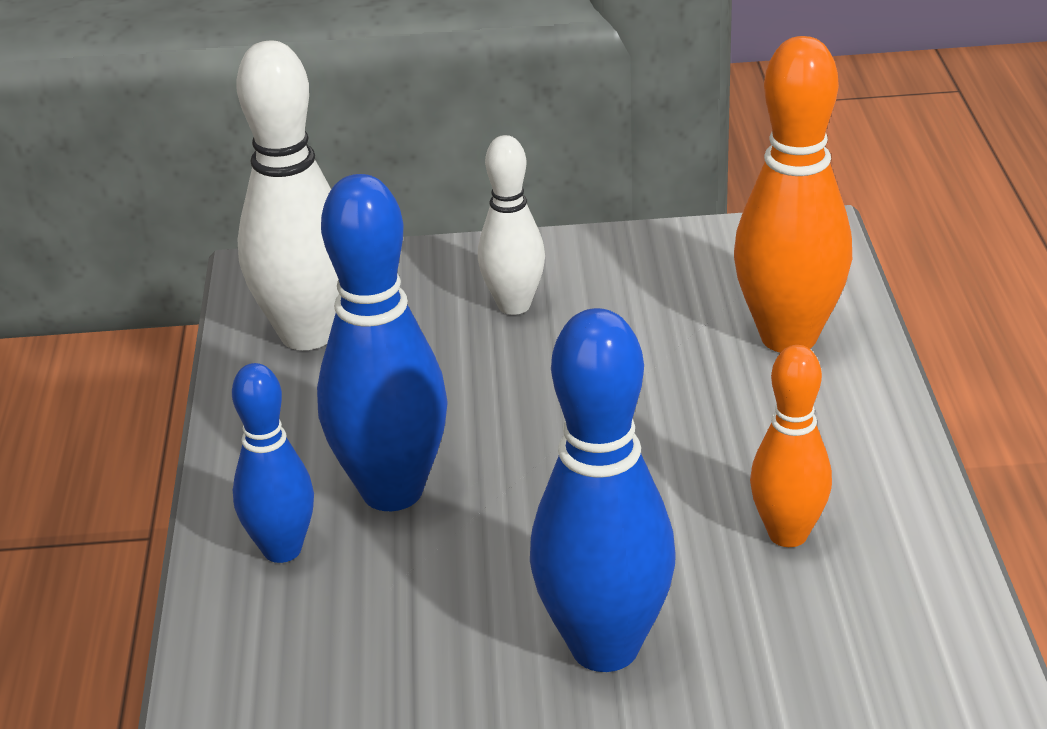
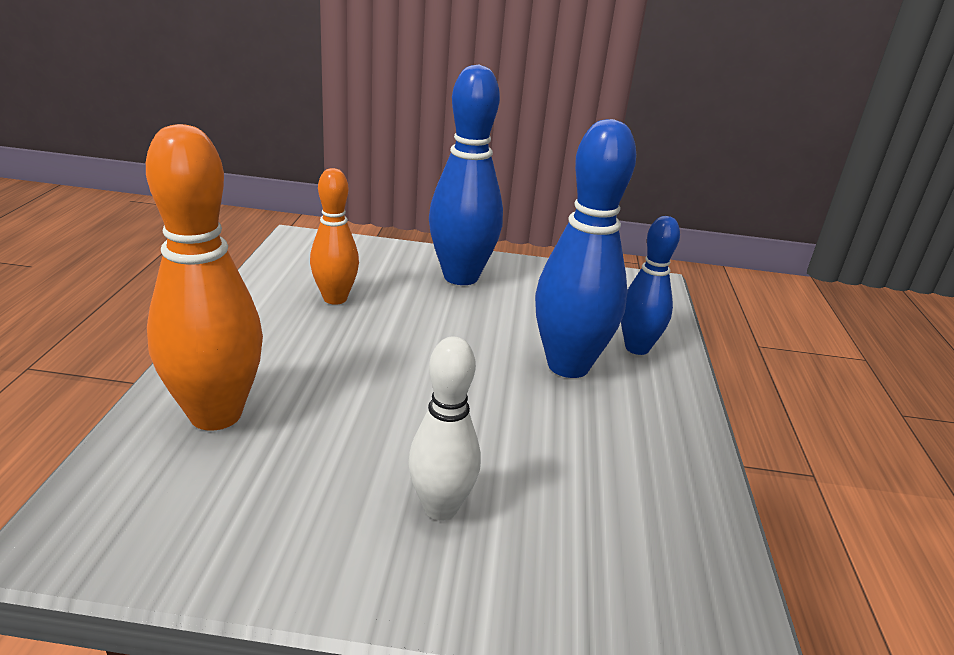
camera: 175 degrees left, 5 degrees down
(307, 334) = (653, 519): white bowling pin -> none

